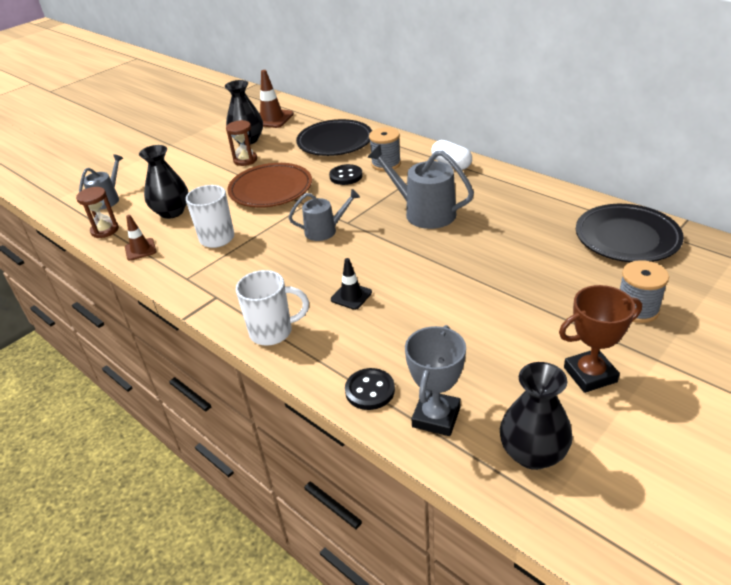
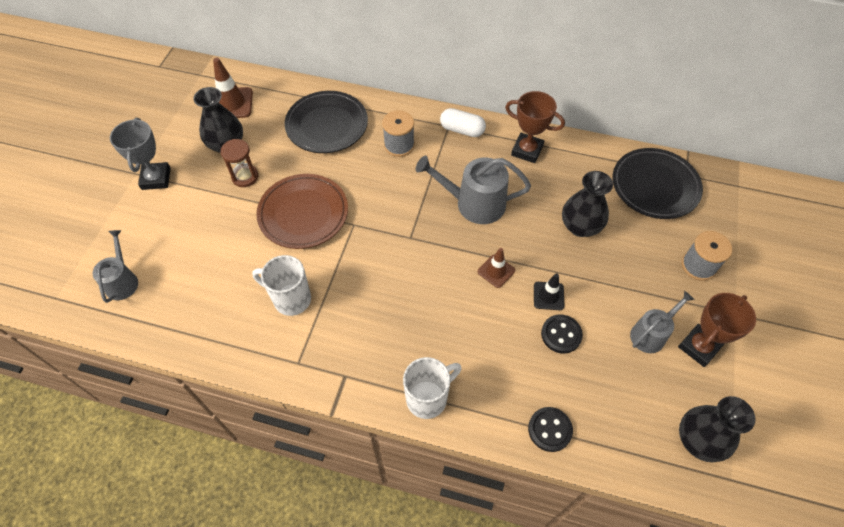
camera: 30 degrees left, 20 degrees up
(105, 230) = (155, 328): brown hourglass -> none
(140, 249) = (219, 341): brown traffic cone -> brown traffic cone (496, 271)
(172, 212) = (215, 277): black vase -> black vase (580, 226)
(325, 230) = (395, 255): grey watering can -> grey watering can (650, 334)
(346, 176) = (369, 173): black button -> black button (561, 334)
(351, 296) = (471, 330): black traffic cone -> black traffic cone (548, 296)
(436, 417) = (614, 435): grey trophy -> grey trophy (156, 178)
(504, 188) = (527, 150): none -> brown trophy

